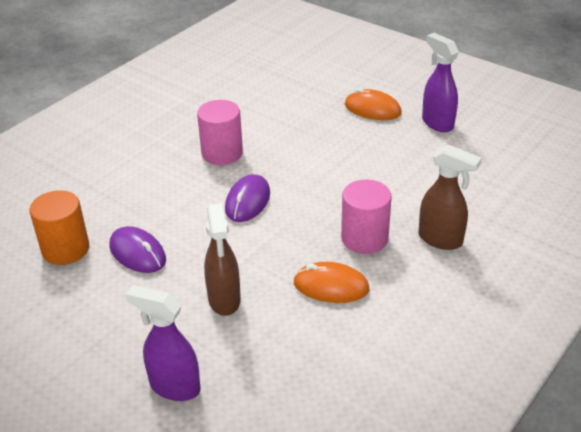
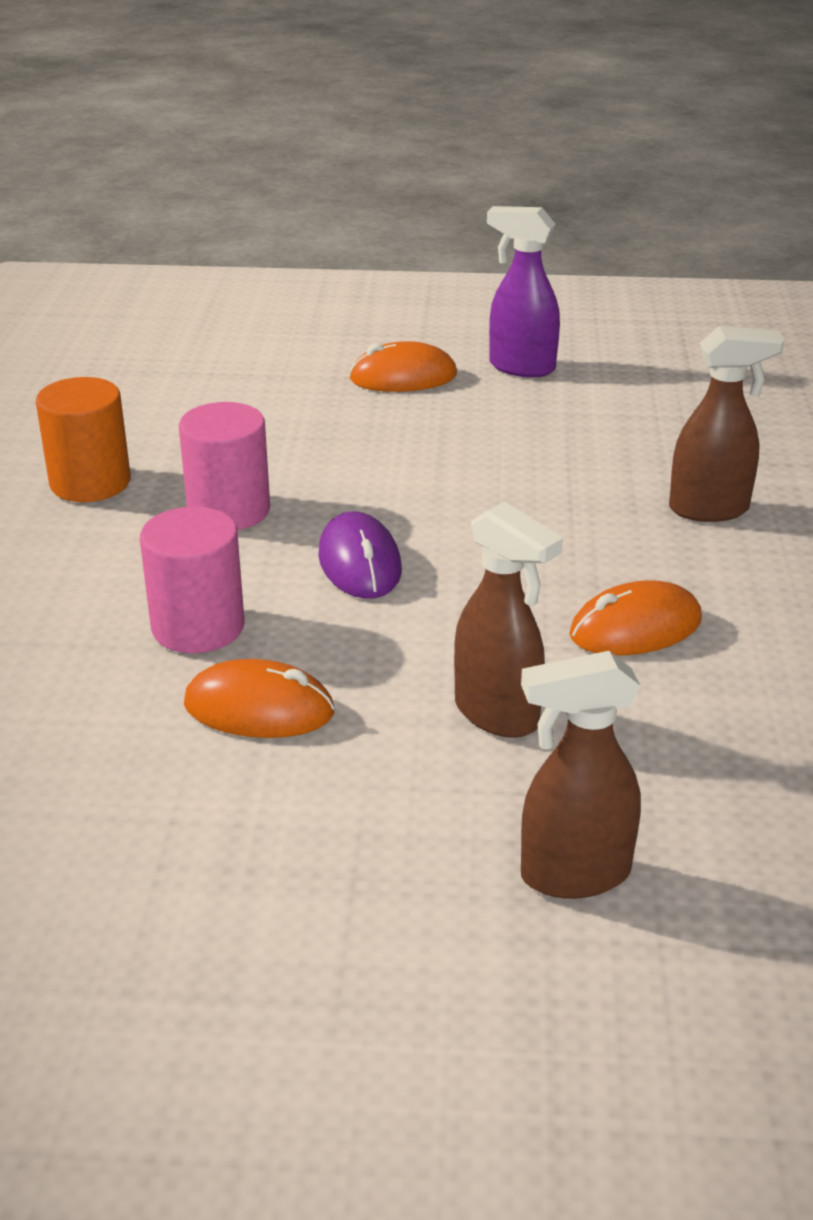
camera: 35 degrees left, 5 degrees down
(65, 249) = (109, 758): orange cylinder -> orange cylinder (90, 483)
(137, 253) = (259, 709): purple mouse -> orange mouse
(174, 387) = (573, 875): purple spray bottle -> brown spray bottle
(364, 238) = (604, 547): pink cylinder -> pink cylinder (198, 627)

